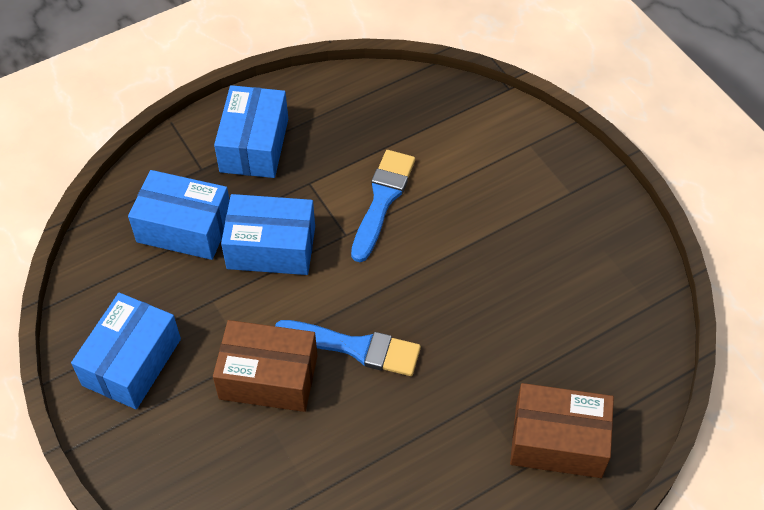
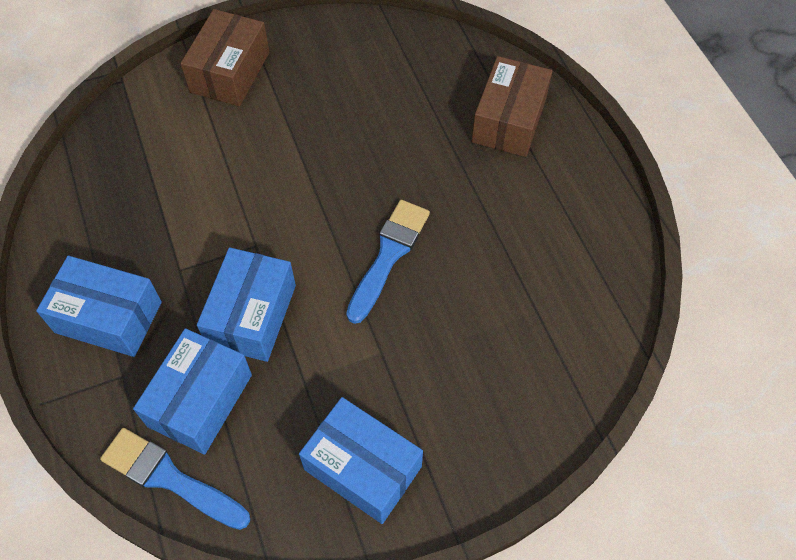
camera: 80 degrees left, 5 degrees up
(268, 377) = (407, 335): brown box -> brown box (230, 72)
(382, 200) = (223, 207): blue brush -> blue brush (170, 478)

